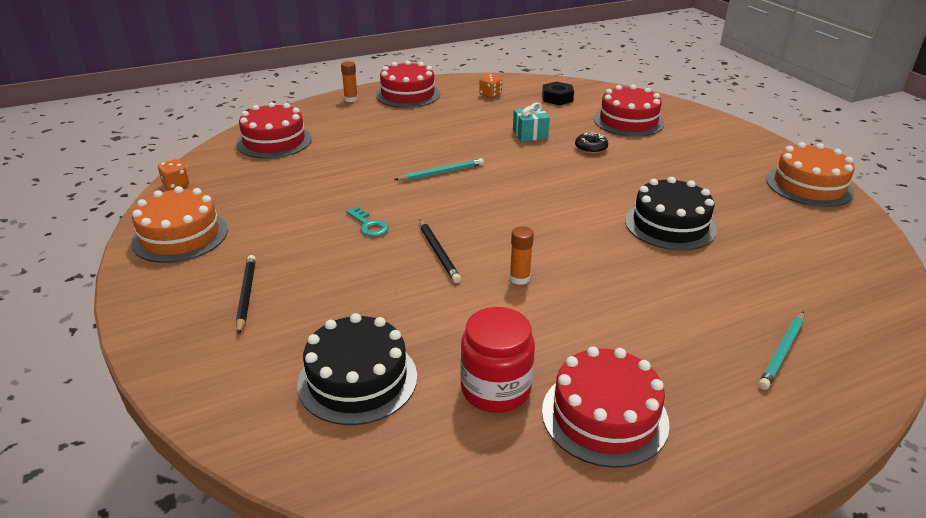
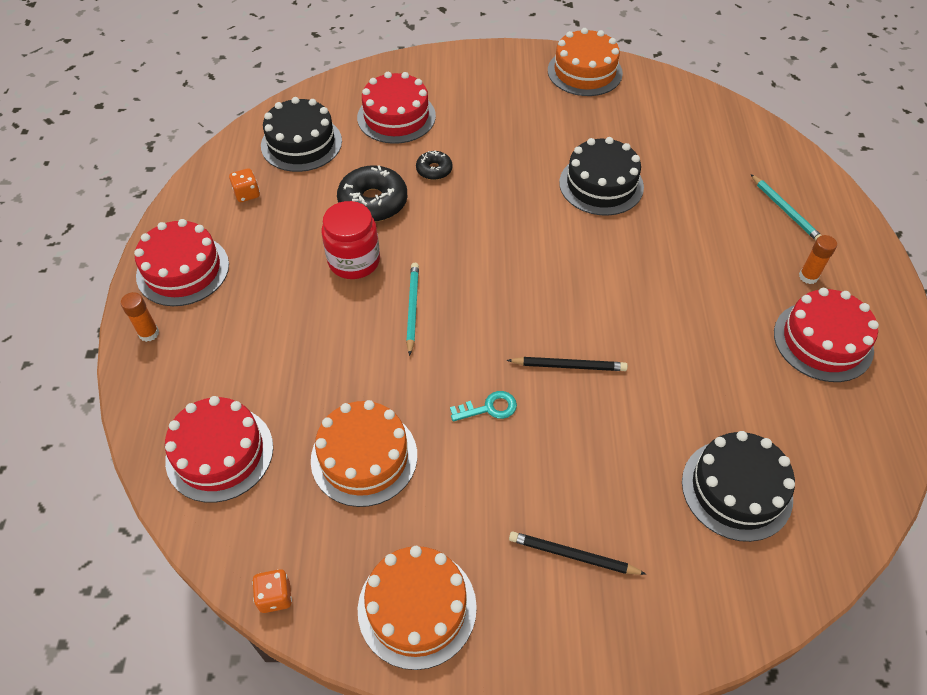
camera: 65 degrees left, 20 degrees up
(296, 187) = (364, 457): none -> orange cake
(495, 389) = (776, 395): red jar -> red jar (354, 261)
(519, 278) = (637, 321): orange glue stick -> orange glue stick (808, 276)
(530, 134) = (373, 202): turquoise gift -> black donut
(557, 98) = (301, 143): black nut -> black cake

